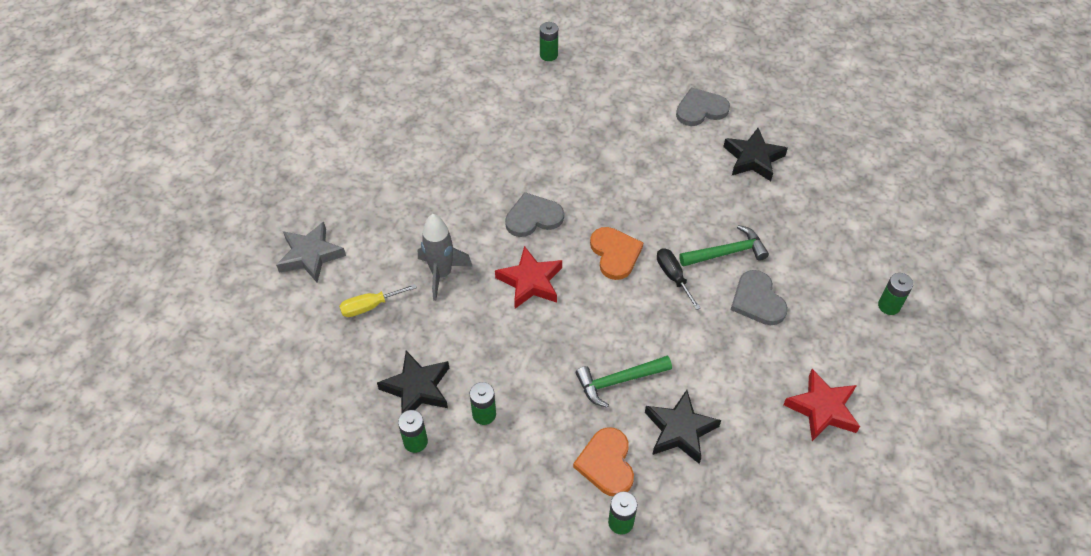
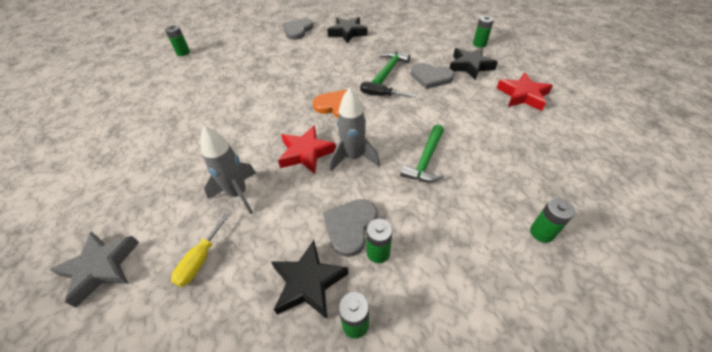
camera: 45 degrees left, 5 degrees down
(533, 217) = (265, 122): grey heart -> grey heart (350, 226)
(562, 322) = (353, 158): none -> grey rocket
(606, 463) = (485, 208): orange heart -> none
(680, 430) = (489, 156): black star -> black star (470, 66)

